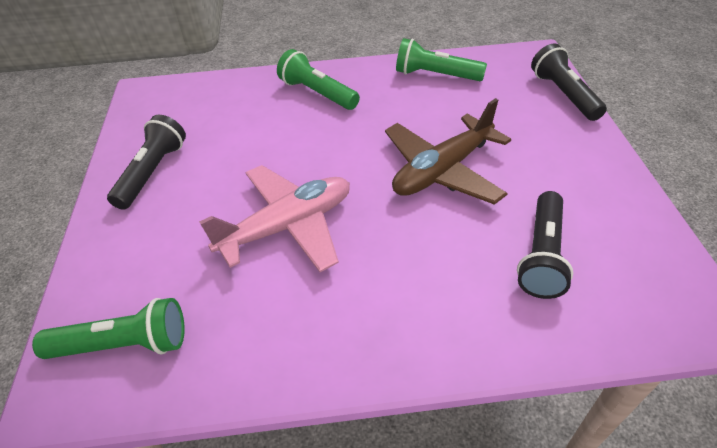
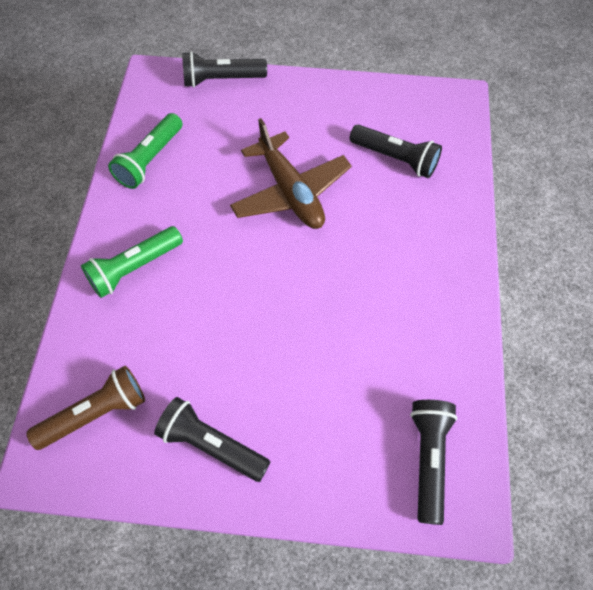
camera: 80 degrees left, 15 degrees up
(123, 344) = (428, 459): green flashlight -> black flashlight
(182, 105) = (95, 413): none -> brown flashlight
(287, 226) = (325, 320): pink plane -> none

